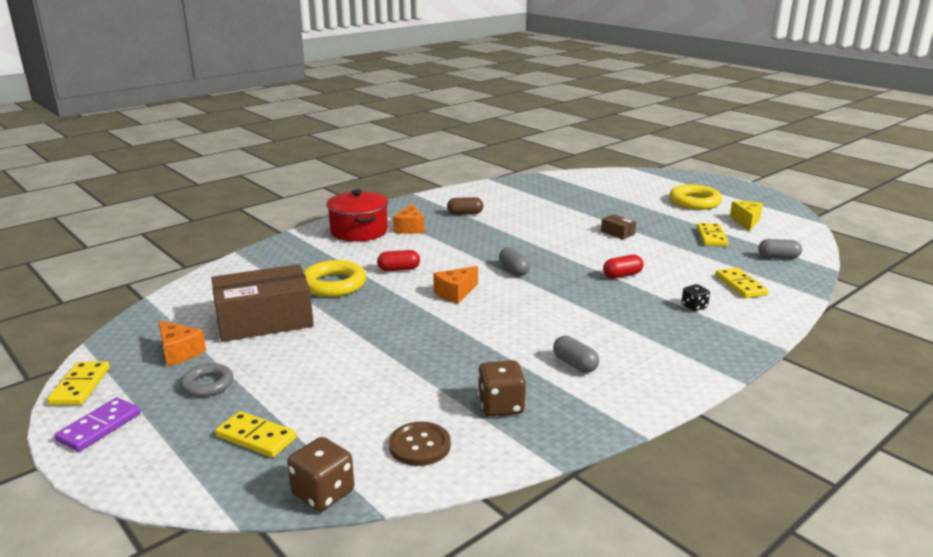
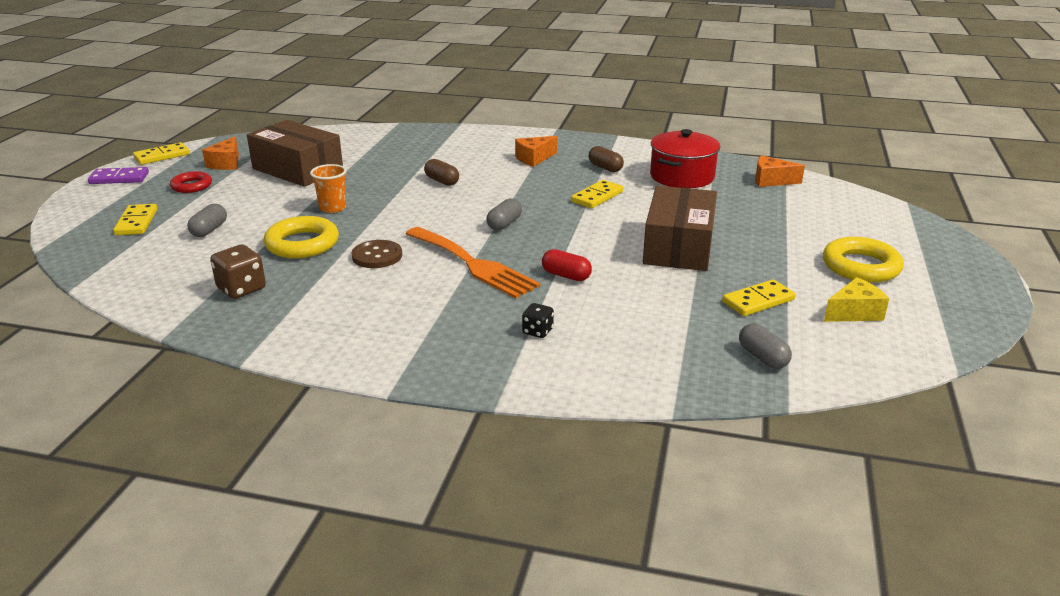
camera: 55 degrees right, 5 degrees up
(207, 384) = (192, 186): grey ring -> red ring
(323, 493) = (82, 264): brown dice -> none
(334, 284) = (383, 169): yellow ring -> yellow ring (302, 244)
(359, 231) = (497, 144): red pot -> red pot (682, 176)
(383, 325) = (332, 208): none -> orange cup
(399, 269) = (442, 181): red capsule -> brown capsule
(420, 445) = (161, 276): brown button -> brown button (377, 256)
(455, 293) = (423, 215): orange cheese -> orange cheese (771, 181)
(569, 299) = (473, 264): none -> orange fork
(575, 364) = (342, 300): grey capsule -> grey capsule (209, 230)
(617, 233) = (678, 246): brown box -> brown box, size x2.46
(740, 285) = (635, 348): yellow domino -> yellow domino (597, 197)

